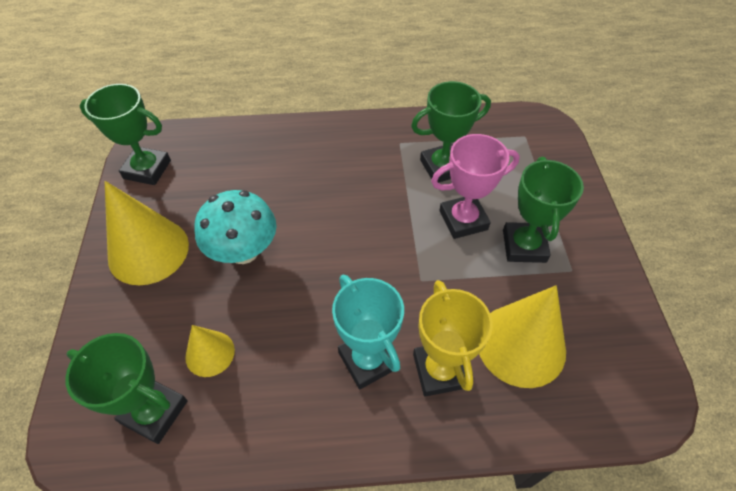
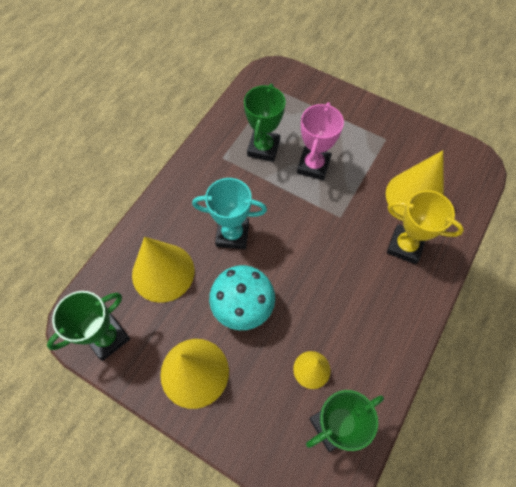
camera: 55 degrees left, 10 degrees up
(238, 170) = (163, 272): none -> yellow cone
(368, 360) = (375, 279): turquoise trophy -> turquoise trophy (232, 234)
(524, 246) = (354, 149): green trophy -> none

